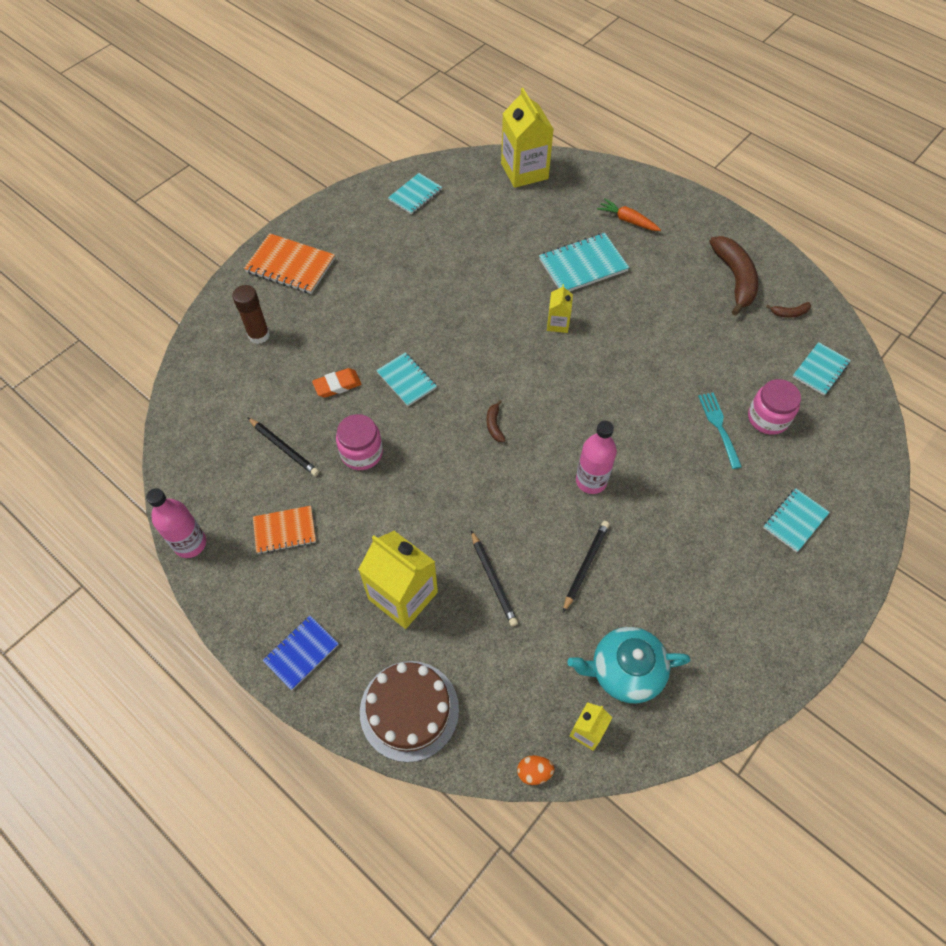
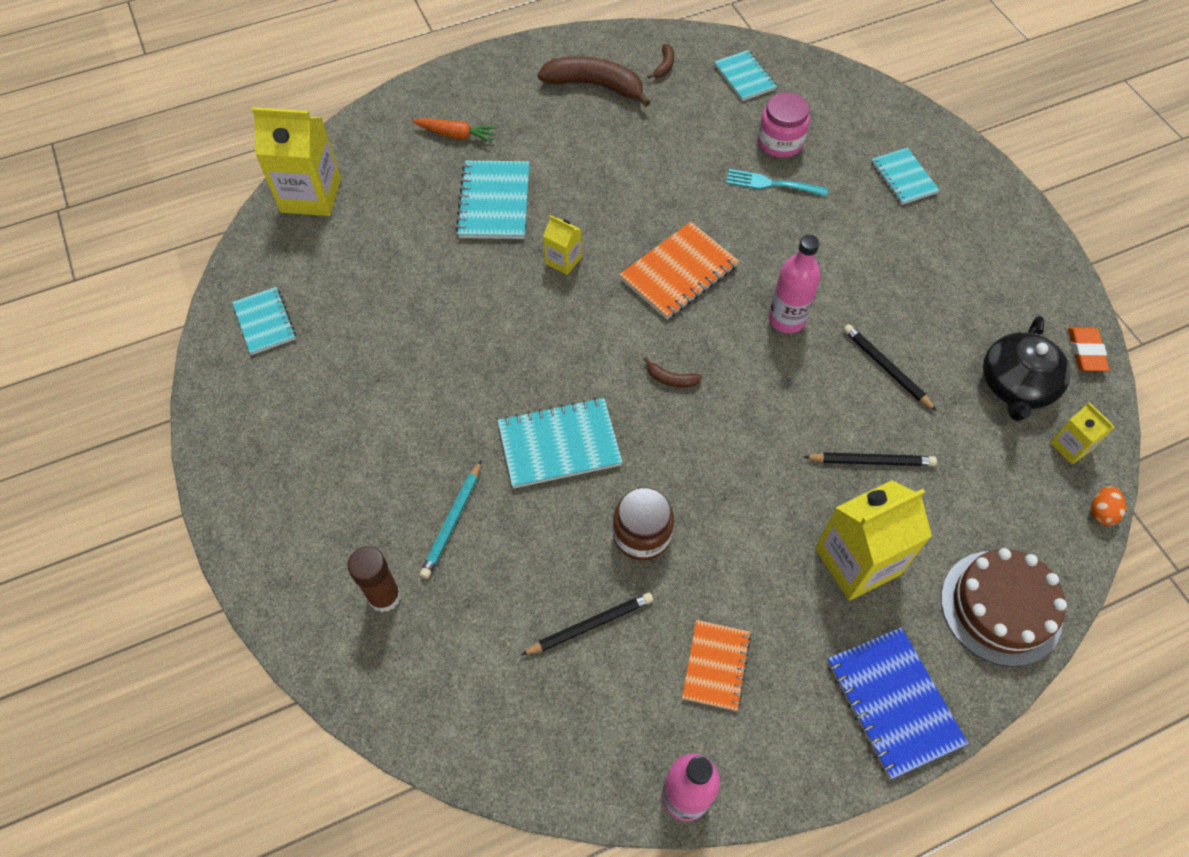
camera: 65 degrees left, 0 degrees up
(290, 265) = (286, 514): orange notebook -> orange notebook (678, 272)
(301, 653) = (893, 702): blue notebook -> blue notebook, size x1.53
(323, 347) = (452, 522): none -> turquoise pencil
(337, 385) = (523, 526): orange eraser -> orange eraser (1085, 351)
(361, 453) = (641, 535): pink jar -> brown jar
(406, 380) = (559, 445): turquoise notebook -> turquoise notebook, size x1.53
(625, 671) = (1016, 385): turquoise teapot -> black teapot
(627, 220) = (456, 135): orange carrot -> orange carrot turned 135 degrees counterclockwise

